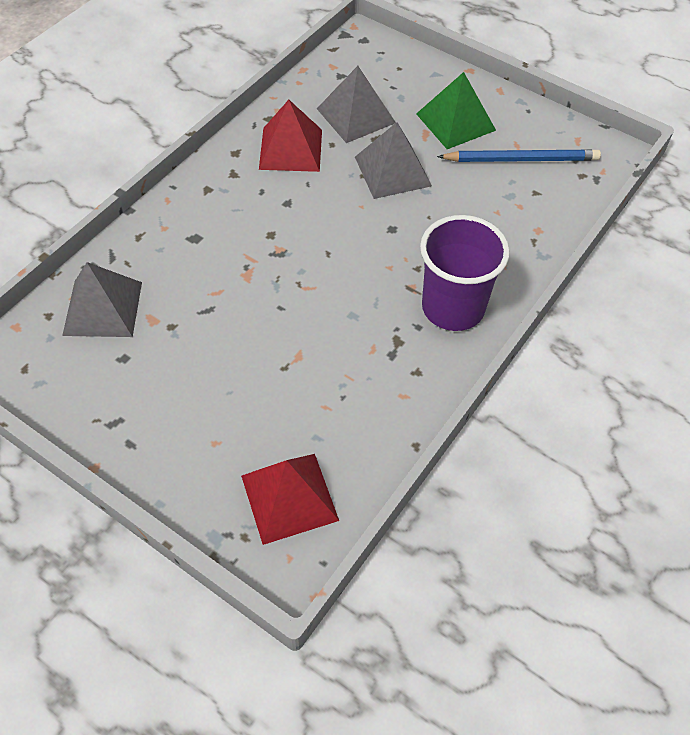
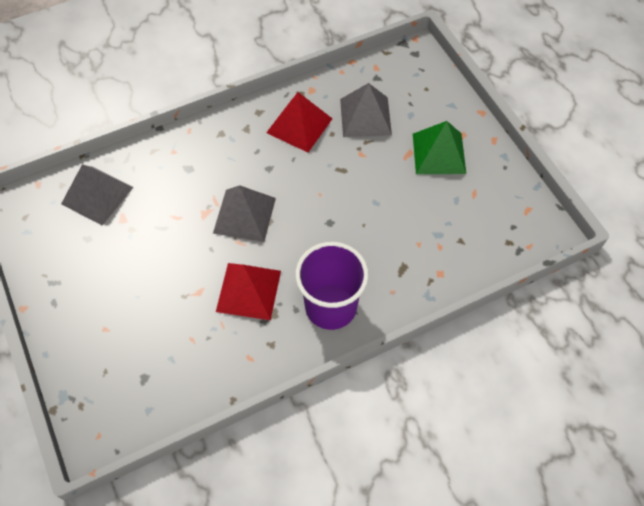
camera: 30 degrees right, 5 degrees up
(289, 497) = (125, 393): red pyramid -> red pyramid (248, 291)
(393, 171) = (362, 175): grey pyramid -> grey pyramid (244, 215)
(521, 159) = (469, 207): blue pencil -> none

